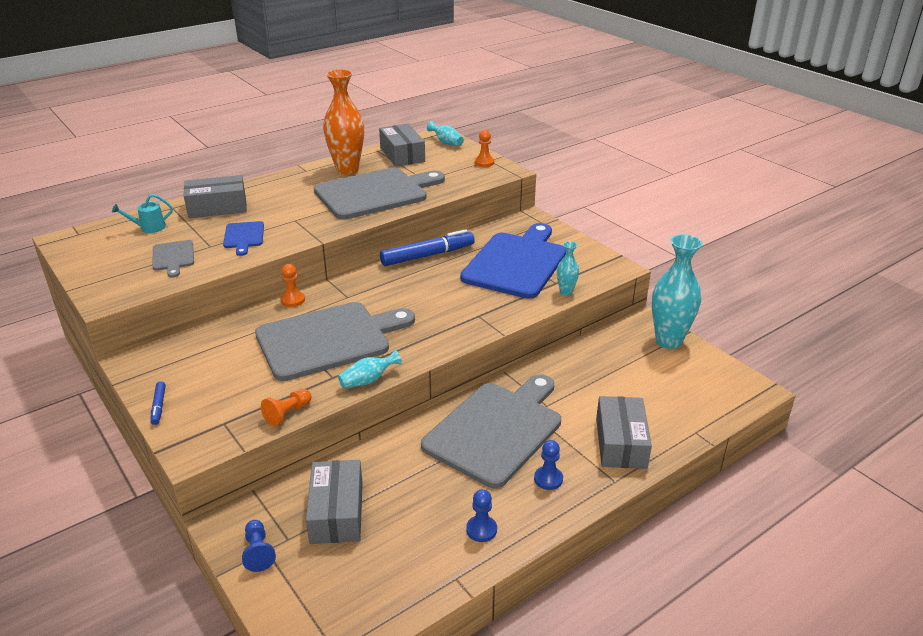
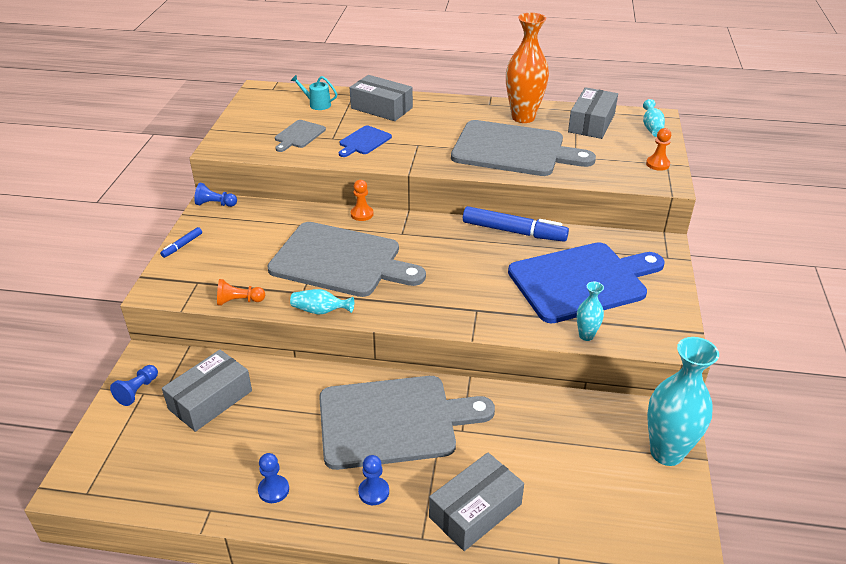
camera: 45 degrees right, 5 degrees up
(137, 359) = (215, 204): none -> blue pawn

